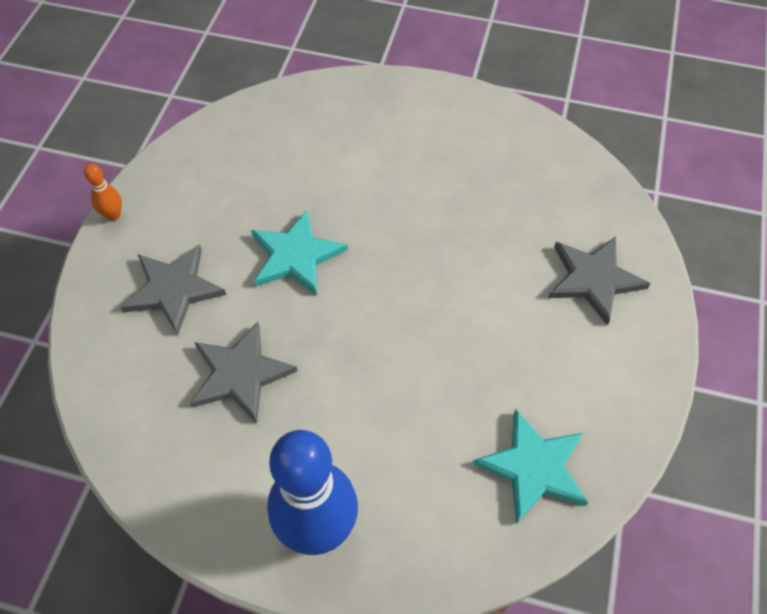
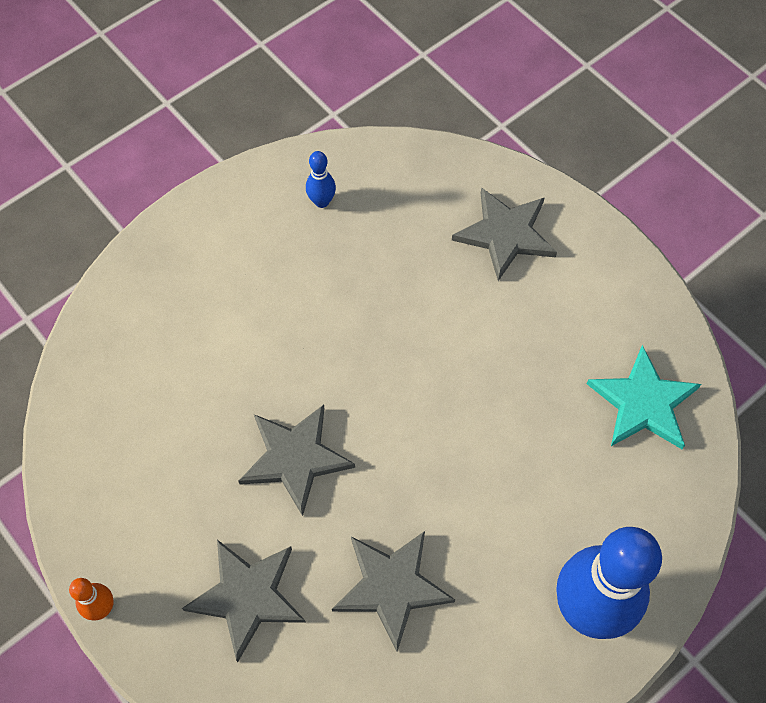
camera: 55 degrees left, 5 degrees up
(296, 255) = (295, 458): turquoise star -> grey star
(508, 152) = (322, 201): none -> blue bowling pin

